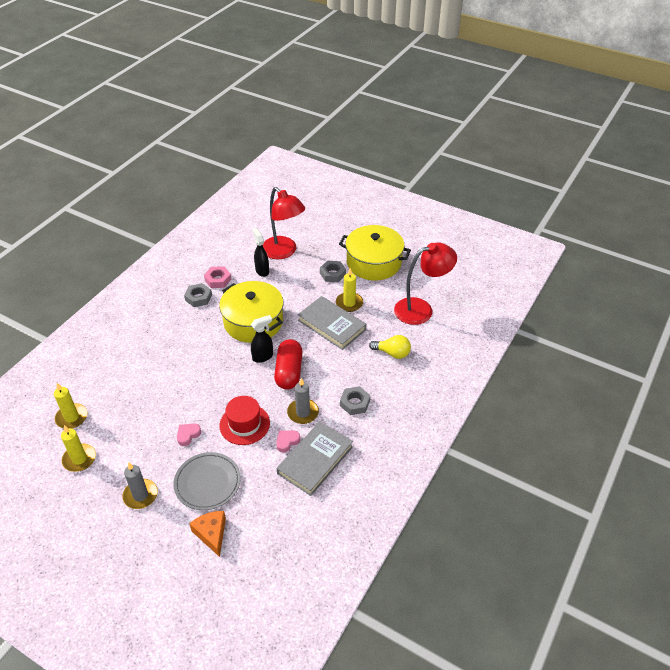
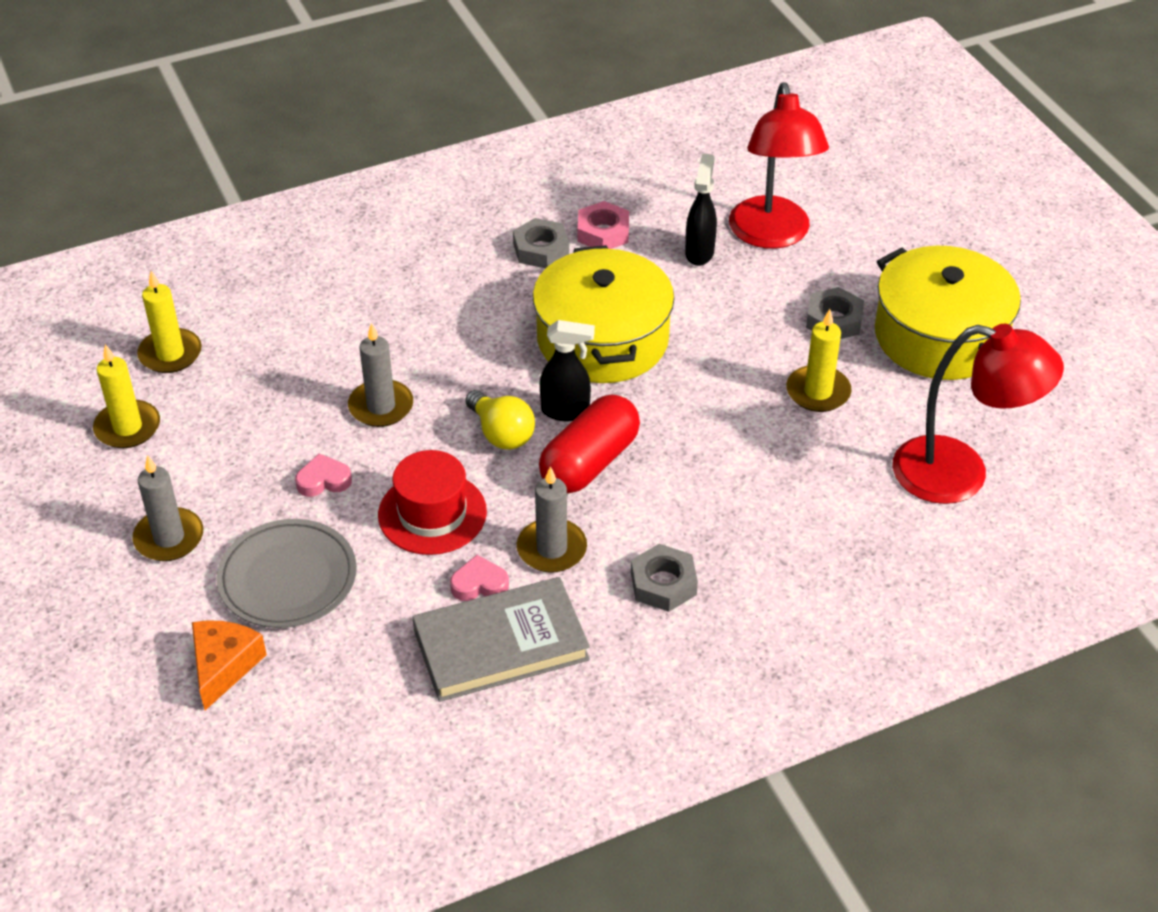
camera: 35 degrees right, 0 degrees up
(186, 392) = (381, 406): none -> grey candle
(331, 325) = (746, 416): grey book -> none
(392, 353) = (821, 529): yellow light bulb -> yellow light bulb (501, 433)

